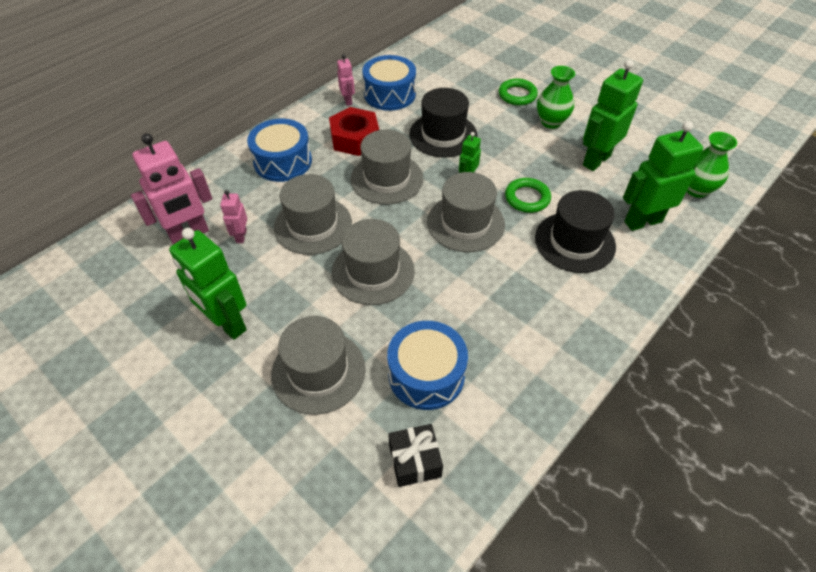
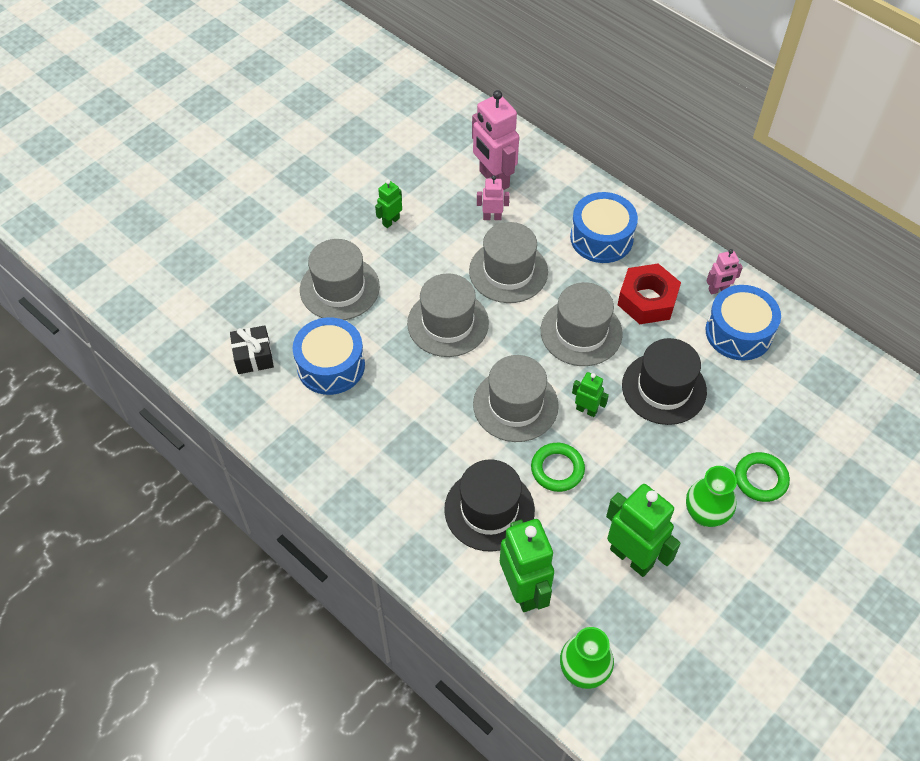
camera: 90 degrees right, 5 degrees up
(227, 324) = (391, 221): green robot -> green robot, size x0.51

